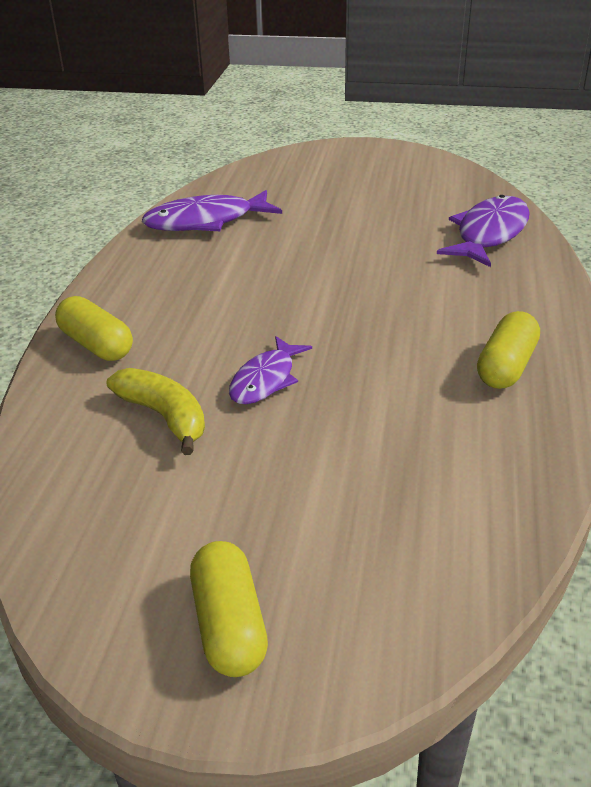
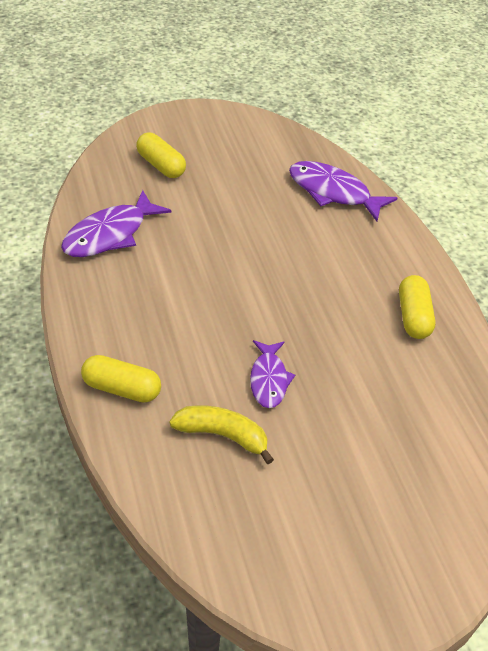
camera: 30 degrees left, 10 degrees up
(229, 624) = (375, 570): yellow capsule -> yellow capsule (161, 165)
(489, 234) = (333, 192): purple fish -> purple fish turned 60 degrees counterclockwise

